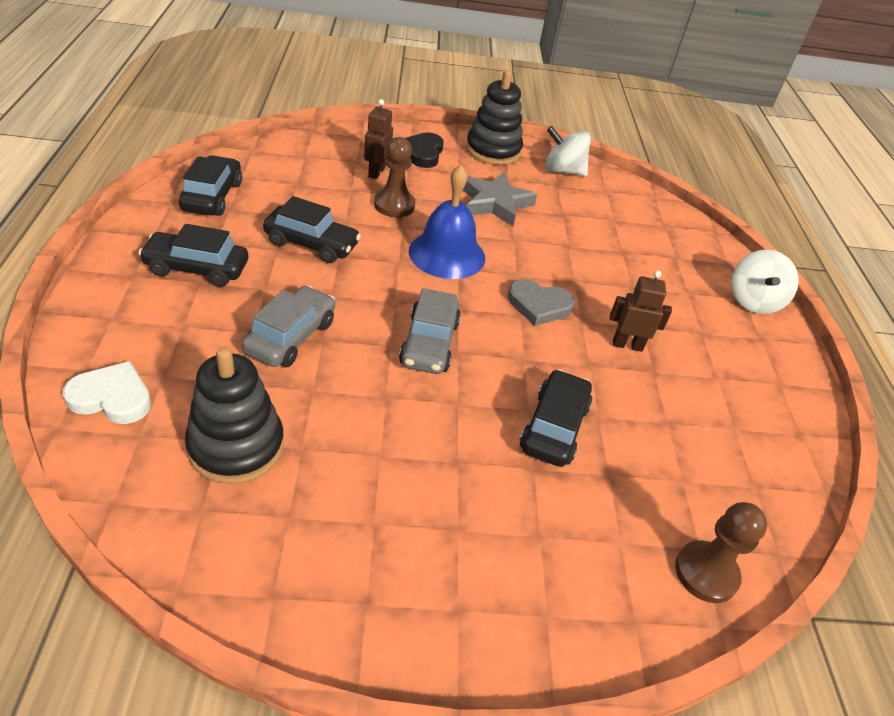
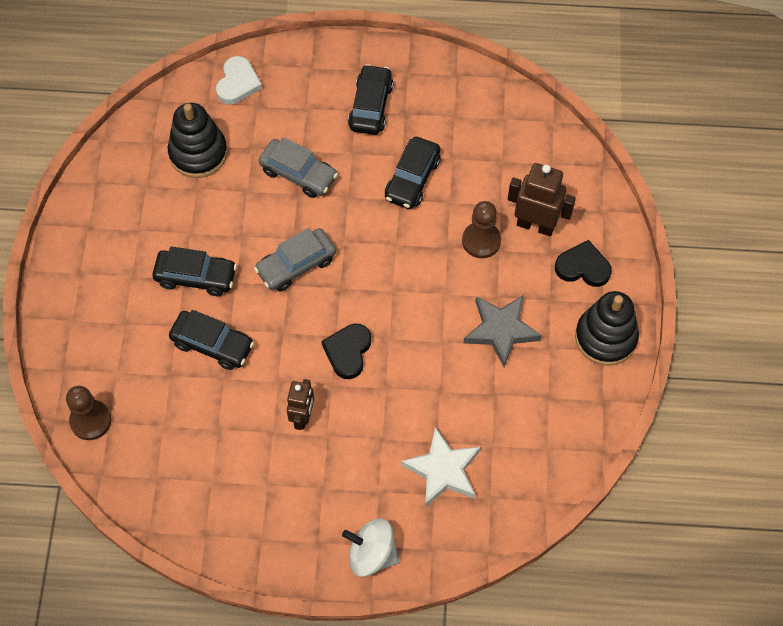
camera: 100 degrees right, 20 degrees up
(212, 196) = (469, 102): black car -> black car (196, 277)
(376, 172) = (535, 225): brown robot -> brown robot, size x1.51
(429, 343) = (296, 265): grey car -> grey car turned 45 degrees counterclockwise
(447, 254) = (411, 282): blue bell -> none
(539, 305) = (348, 352): grey heart -> black heart
(563, 171) = (579, 407): white spinning top -> none
(650, 250) = (443, 470): none -> white star

